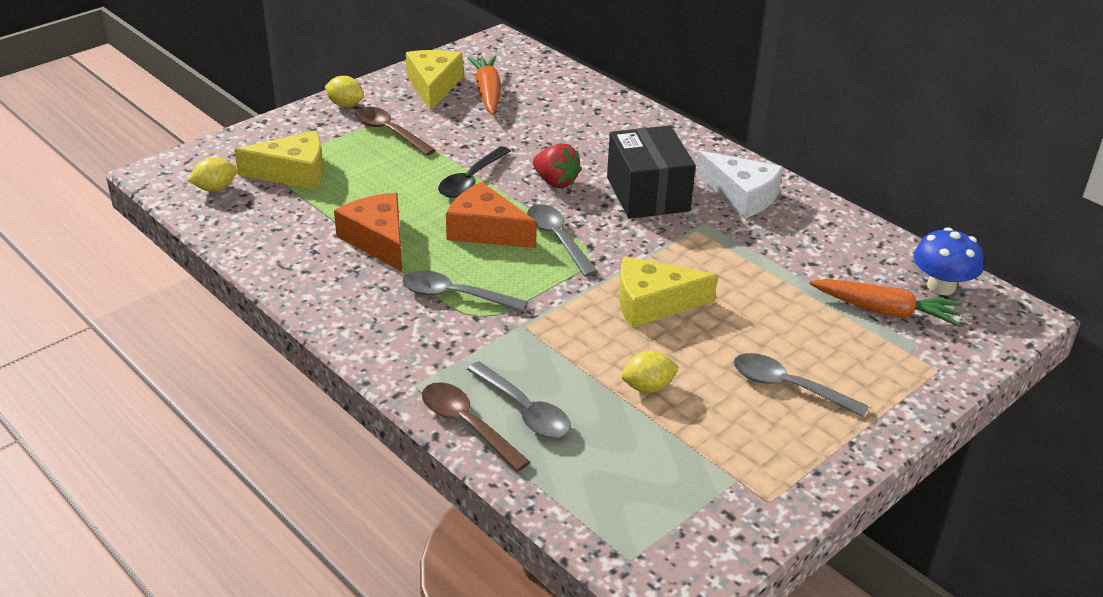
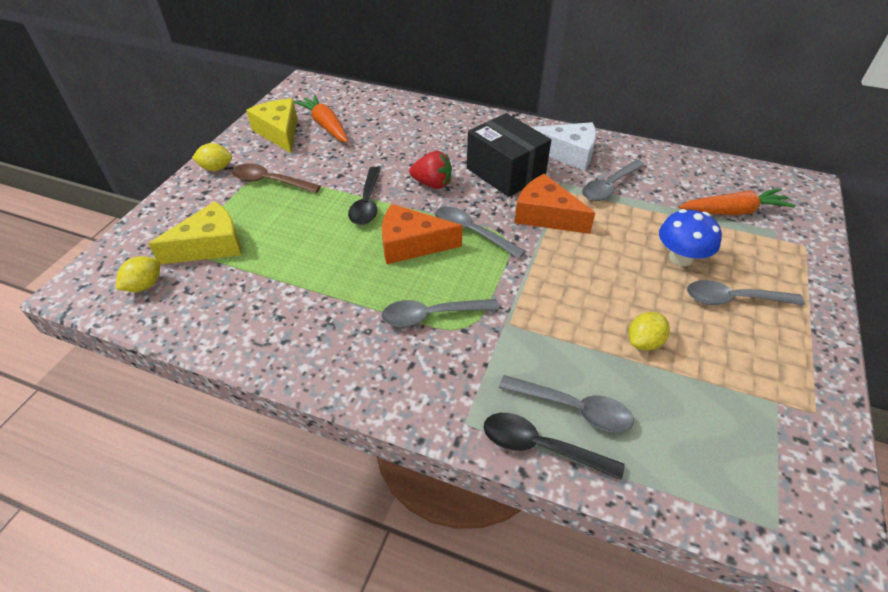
camera: 25 degrees left, 10 degrees up
(378, 240) = (329, 285): orange cheese -> orange cheese (546, 215)
(467, 425) = (540, 447): brown spoon -> black spoon
(653, 304) = (584, 264): yellow cheese -> none
(756, 243) = (609, 187): none -> grey spoon
(941, 286) = (746, 180): blue mushroom -> blue mushroom (680, 257)

